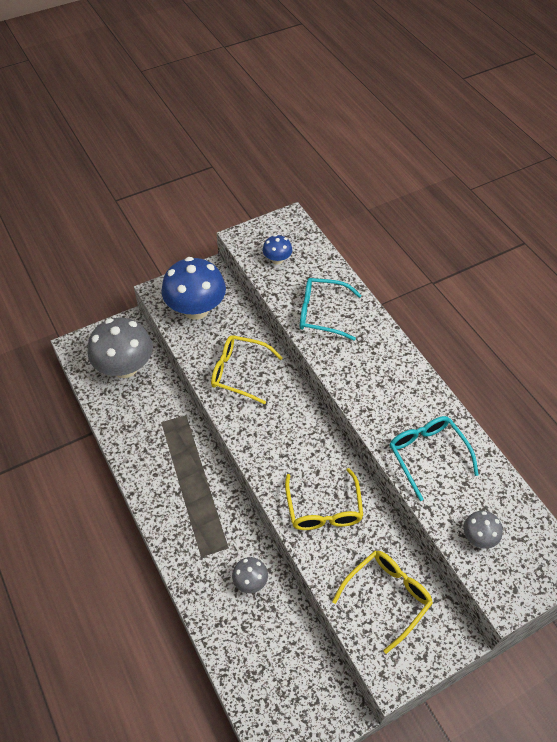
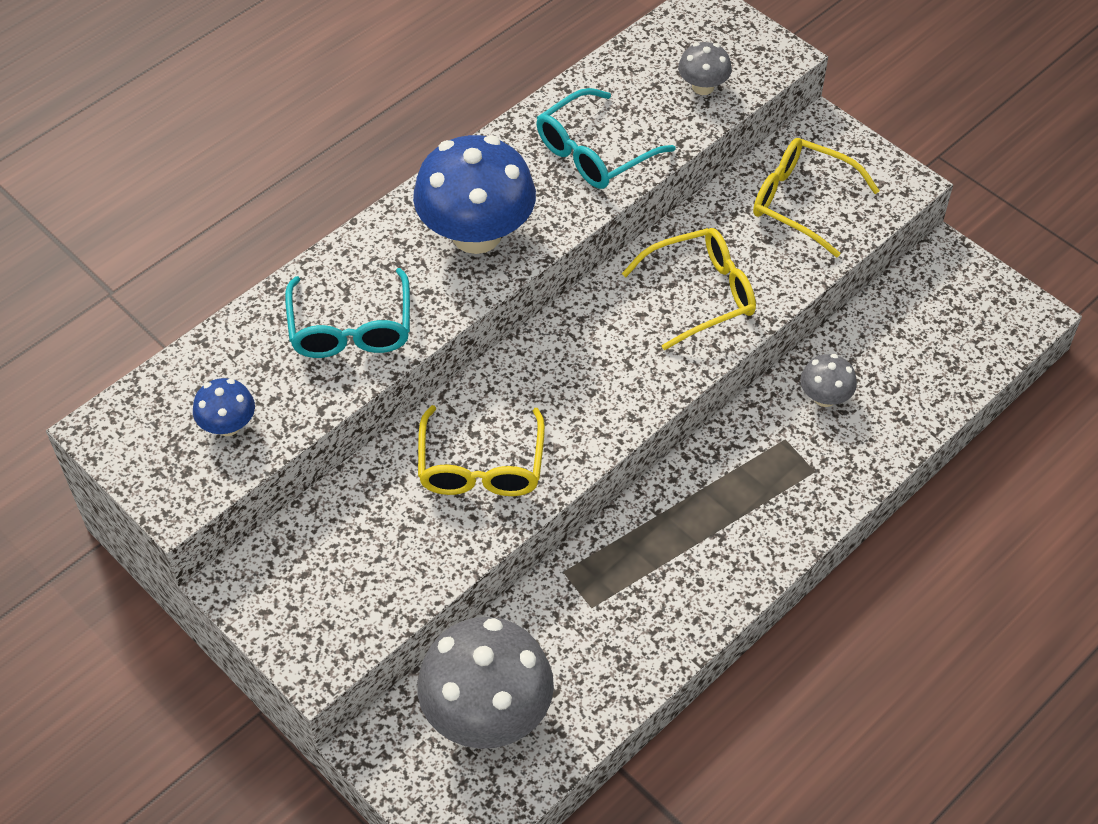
camera: 105 degrees left, 0 degrees up
(196, 309) = (347, 580): blue mushroom -> blue mushroom (476, 234)

